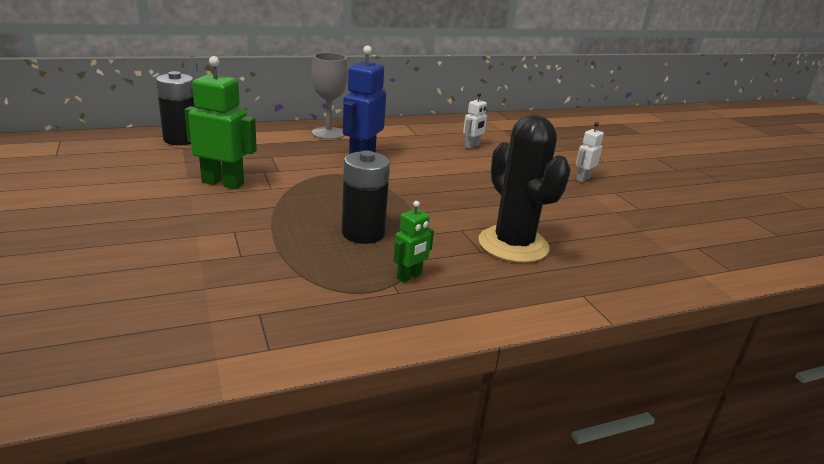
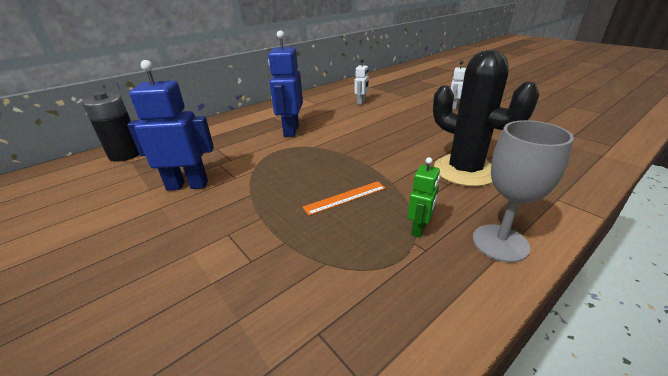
camera: 15 degrees left, 5 degrees up
(223, 183) = (187, 185): green robot -> blue robot
(328, 133) = (251, 118): grey goblet -> grey goblet (500, 243)
(363, 233) = (345, 197): black battery -> orange ruler

